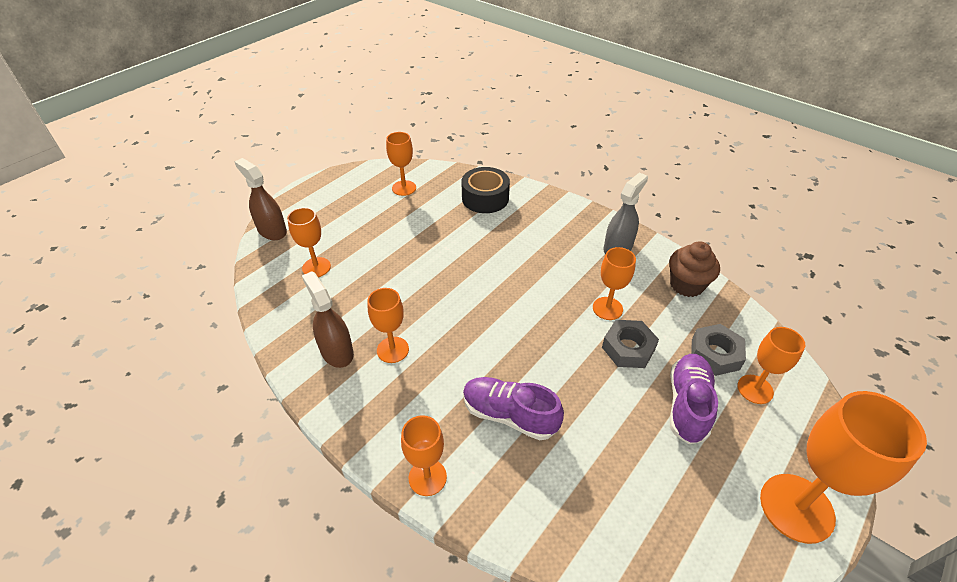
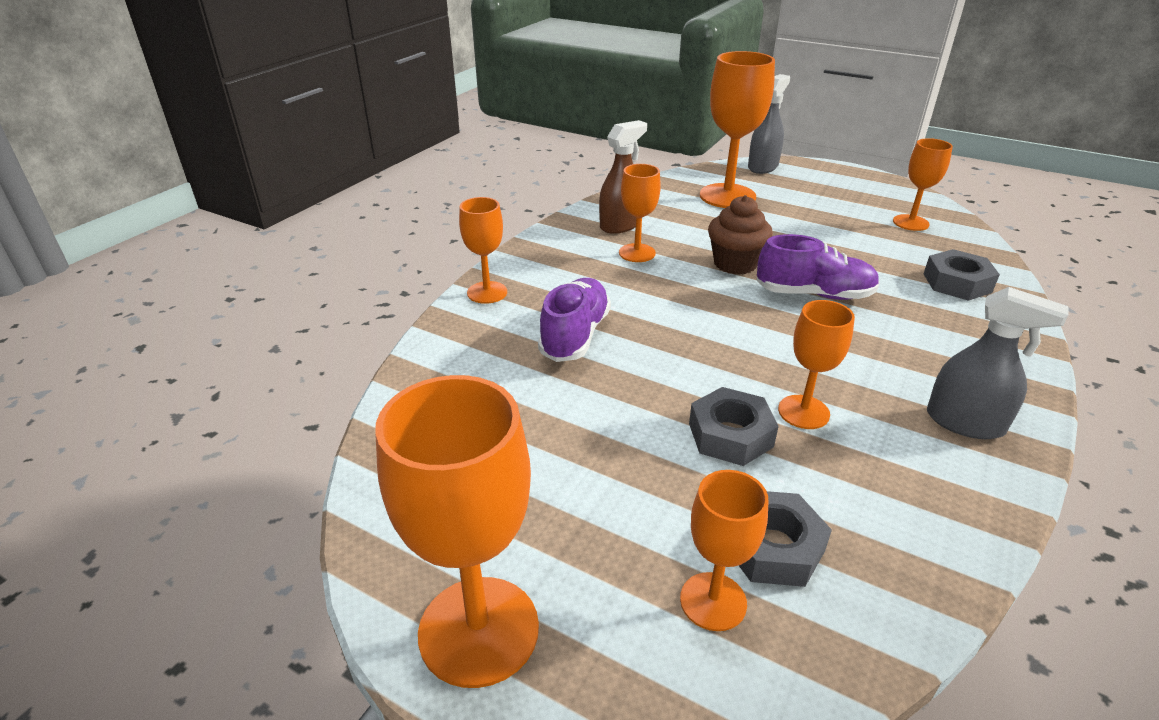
camera: 80 degrees right, 10 degrees down
(272, 230) = (763, 167): brown spray bottle -> grey spray bottle
(316, 267) = (727, 196): orange goblet -> orange goblet, size x1.75
(485, 198) = (957, 283): black tape -> grey nut
(686, 285) = (935, 516): brown cupcake -> brown cupcake (735, 263)
(687, 405) = (644, 501): purple shoe -> purple shoe (814, 294)

